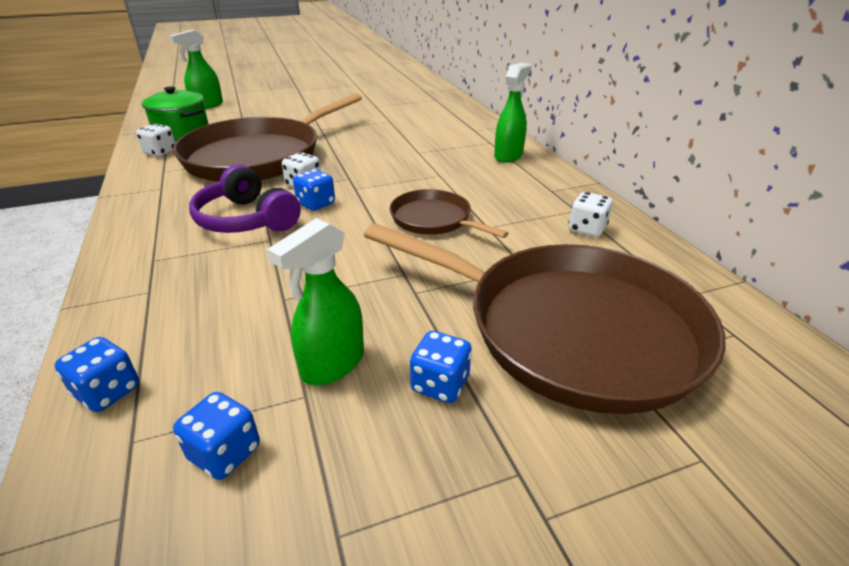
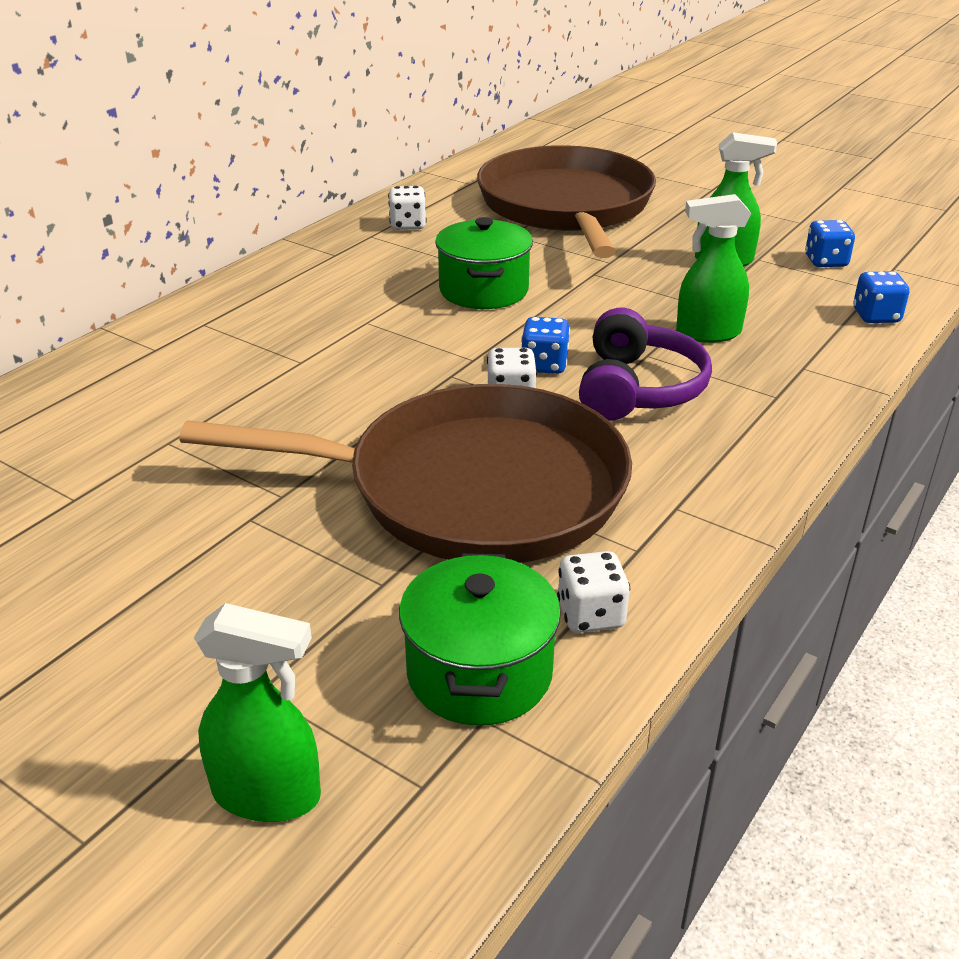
camera: 125 degrees left, 0 degrees up
(434, 219) = (483, 290): brown pan -> green pot
(440, 384) = (680, 228): blue dice -> none
(508, 156) = (249, 299): green spray bottle -> green spray bottle (707, 333)

